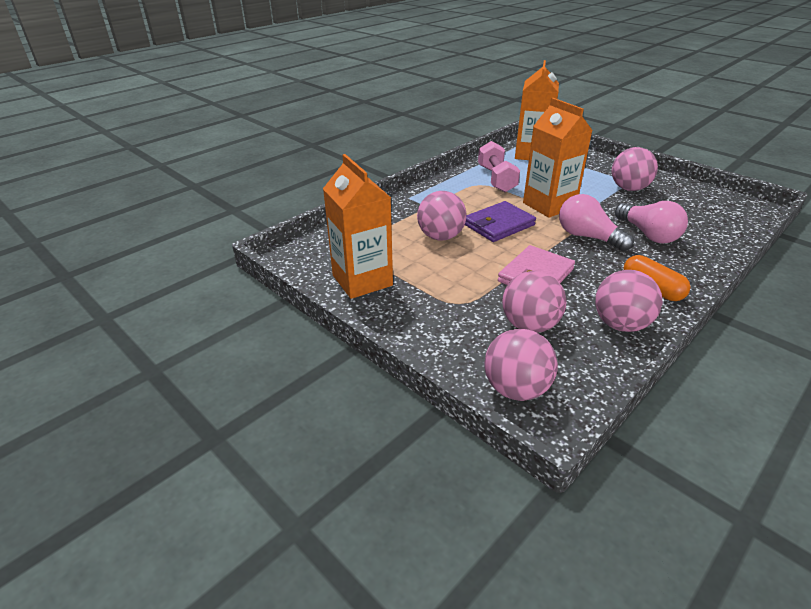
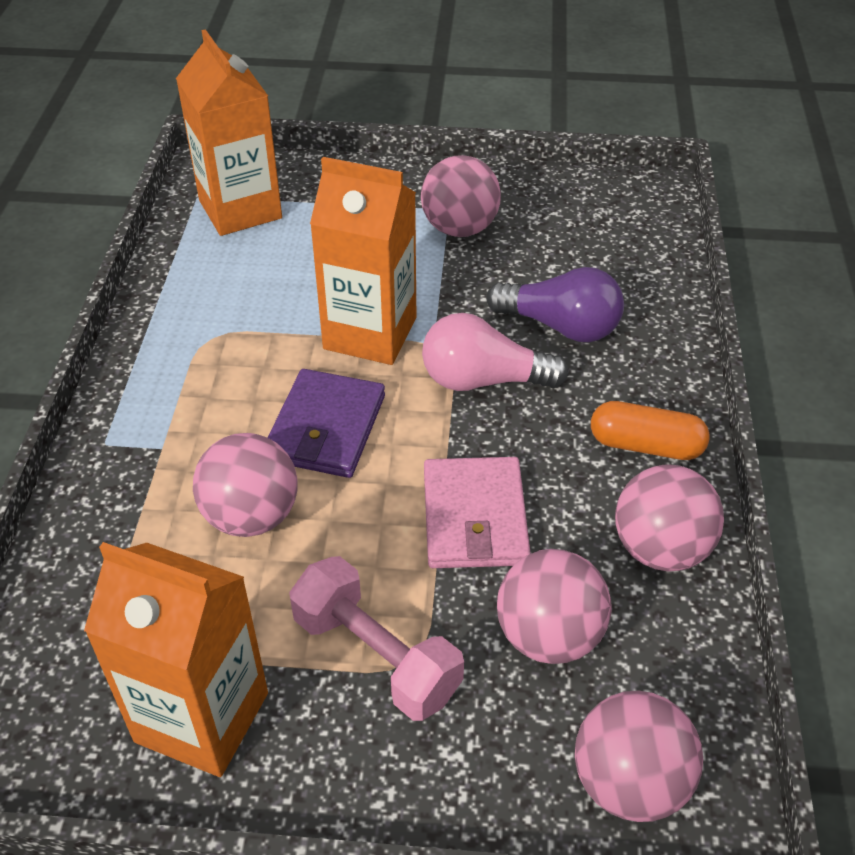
camera: 40 degrees left, 10 degrees up
(496, 179) = (230, 308): pink dumbbell -> pink dumbbell (376, 656)
(648, 234) = (560, 326): pink light bulb -> purple light bulb

